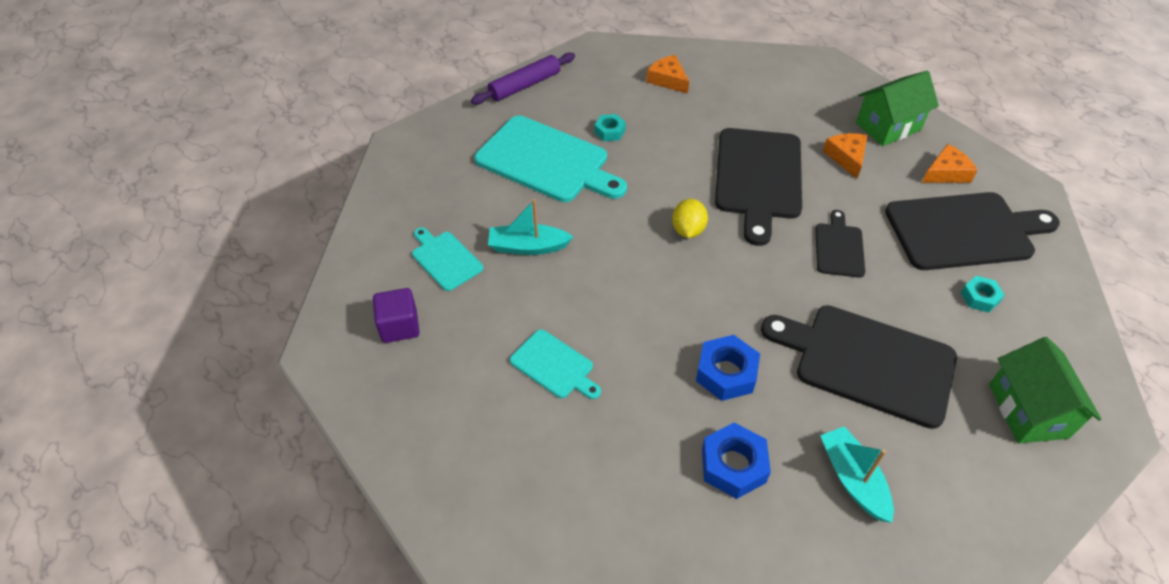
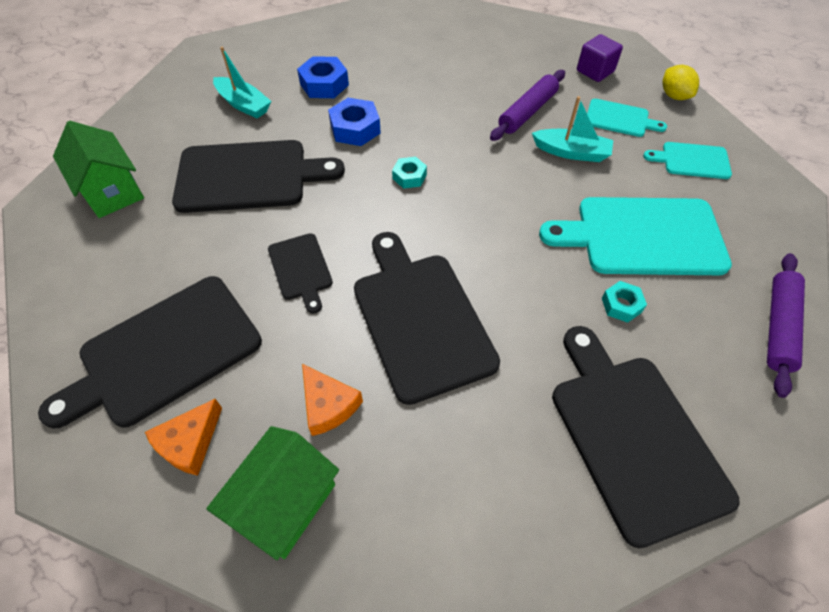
camera: 150 degrees right, 5 degrees up
(525, 308) = (527, 112): none -> purple rolling pin
(528, 247) = (571, 152): turquoise boat -> turquoise boat turned 45 degrees clockwise
(554, 366) = (474, 89): turquoise cutting board -> turquoise cutting board (692, 160)
(668, 80) = (633, 436): orange cheese -> black cutting board
(688, 230) = (454, 224): yellow lemon -> yellow lemon (674, 96)
(979, 297) = (148, 274): turquoise nut -> turquoise nut (409, 176)

